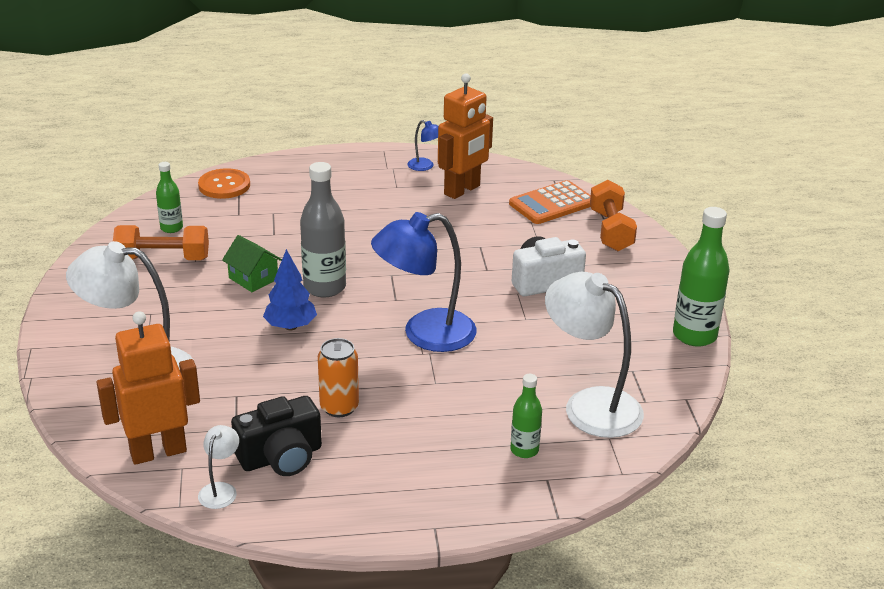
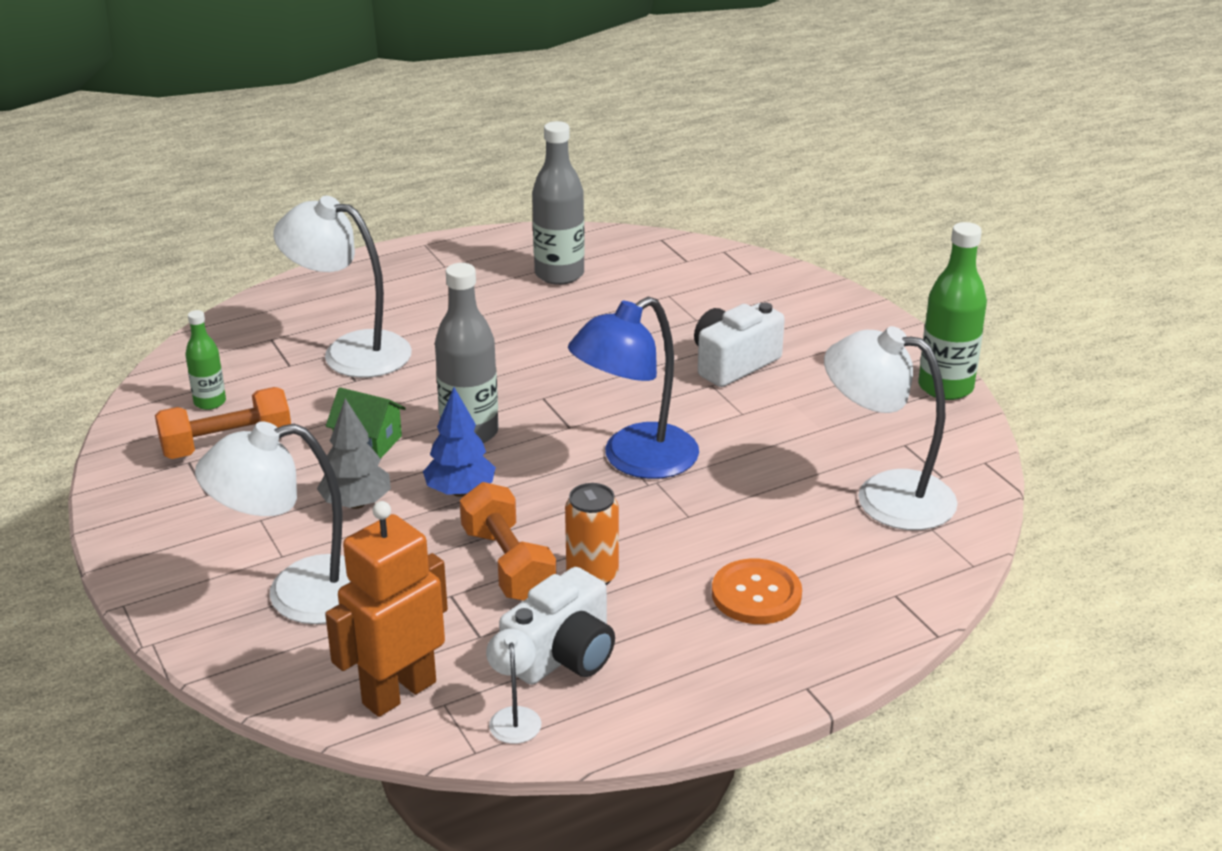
camera: 20 degrees left, 0 degrees up
(217, 318) = (356, 503): none -> grey tree
(224, 185) = (243, 332): orange button -> orange button (756, 594)
(281, 457) = (563, 655): black camera -> white camera
(284, 214) = (350, 351): none -> white lamp
(425, 166) = (492, 254): blue lamp -> none
(462, 190) = (559, 274): orange robot -> grey bottle
(524, 450) = (847, 568): green bottle -> none
(552, 204) = (679, 268): orange calculator -> none
(610, 230) = (769, 286): orange dumbbell -> orange dumbbell (508, 564)

